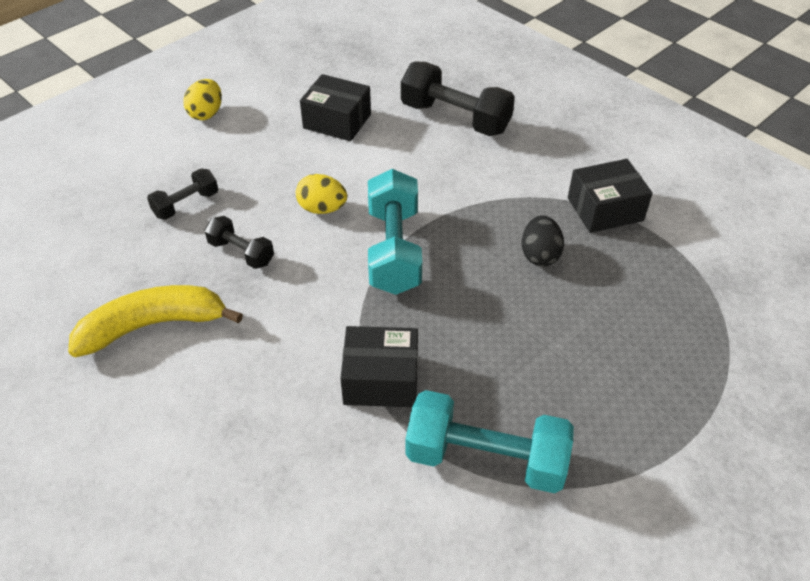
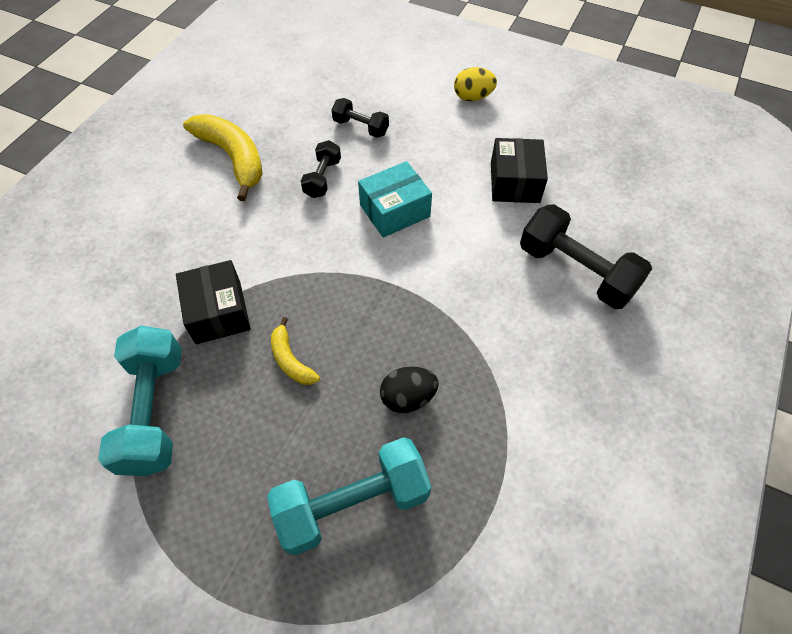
camera: 70 degrees right, 10 degrees up
(322, 209) = (394, 211): yellow egg -> turquoise box
(394, 250) = (366, 277): turquoise dumbbell -> turquoise dumbbell (352, 503)
(455, 118) = (576, 271): black dumbbell -> black dumbbell turned 60 degrees counterclockwise
(467, 329) = (291, 360): none -> yellow banana
(605, 209) = (506, 447): black box -> none

